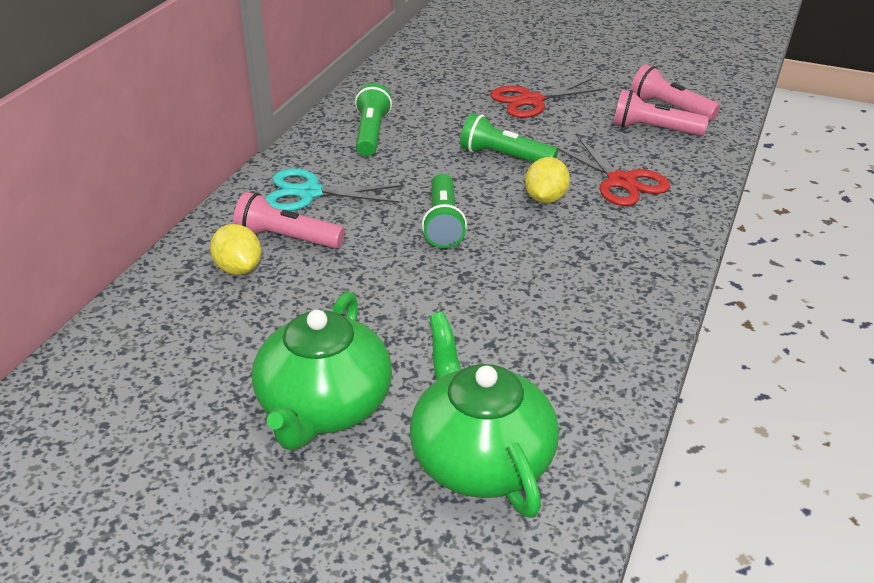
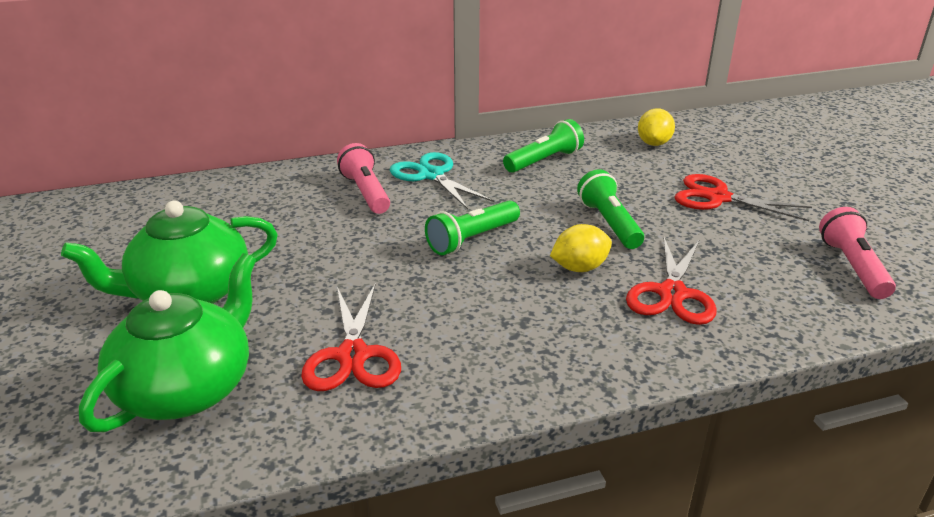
camera: 50 degrees right, 5 degrees down
(238, 269) = (309, 193): yellow lemon -> yellow lemon (653, 143)
(534, 351) = (352, 355): none -> red scissors
(654, 129) = (795, 274): pink flashlight -> none

